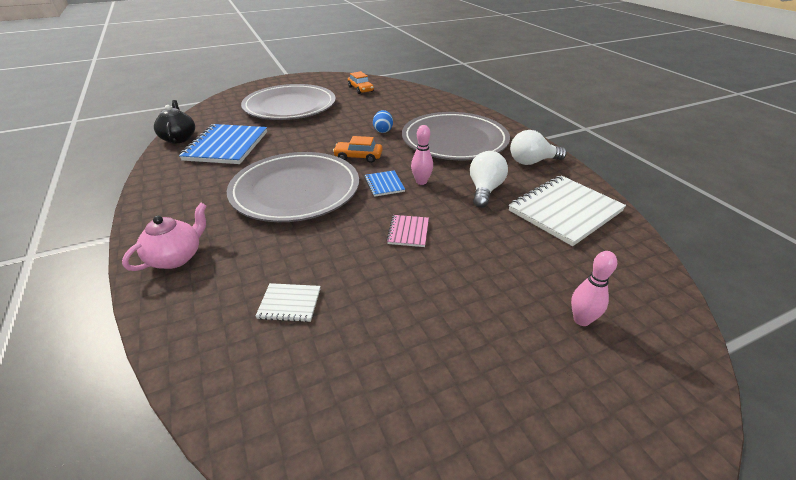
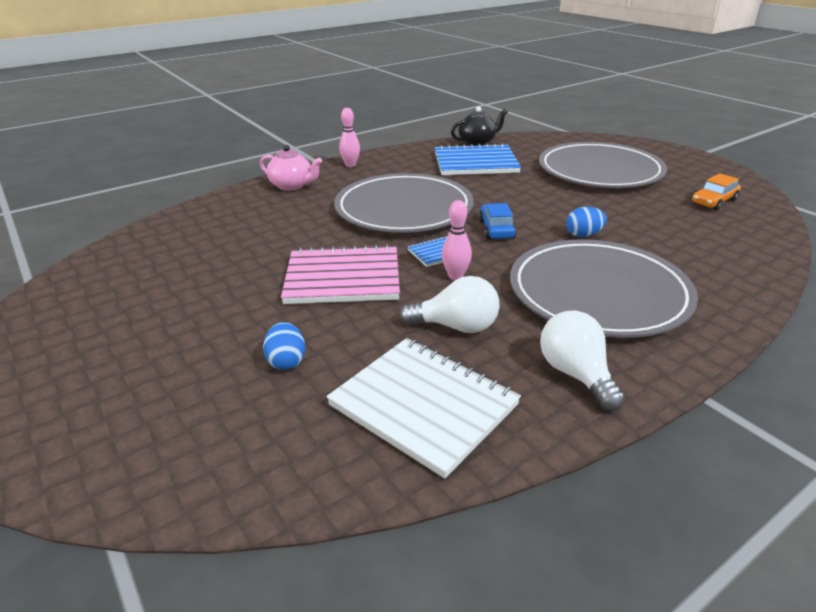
camera: 80 degrees right, 5 degrees down
(289, 304) = (235, 236): white notebook -> none
(358, 157) = (496, 229): orange car -> blue car
(408, 232) = (343, 278): pink notebook -> pink notebook, size x2.15
(525, 265) = (286, 361): none -> blue egg
(581, 320) = (188, 403): pink bowling pin -> pink bowling pin (350, 165)

